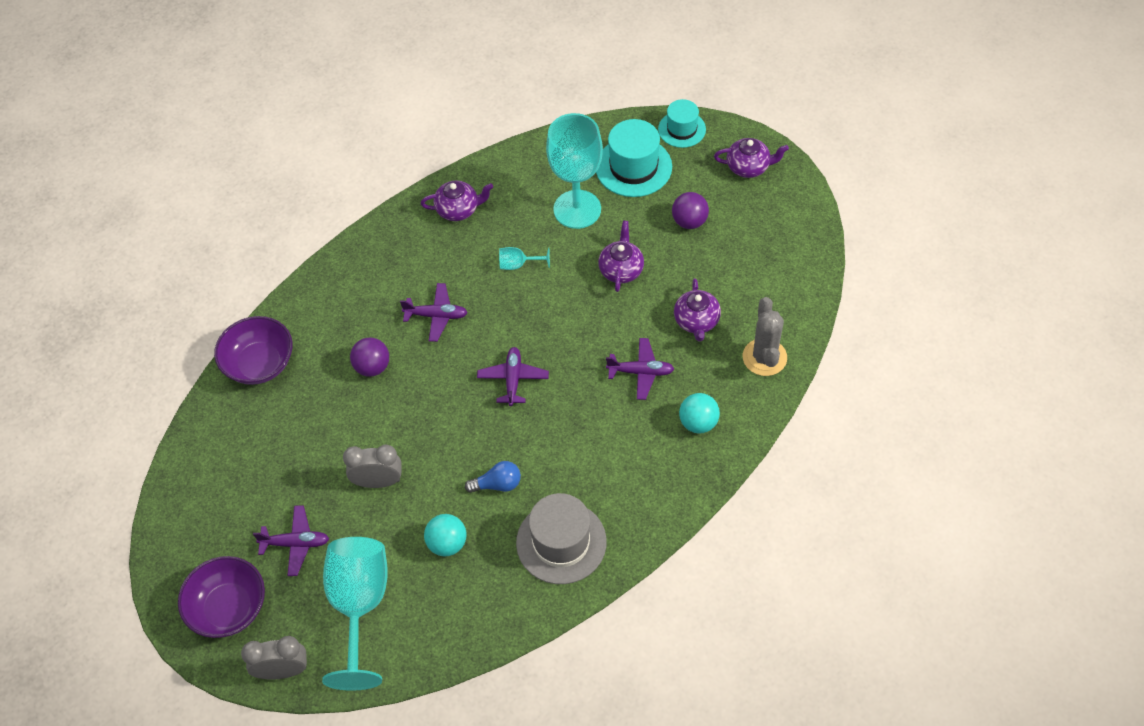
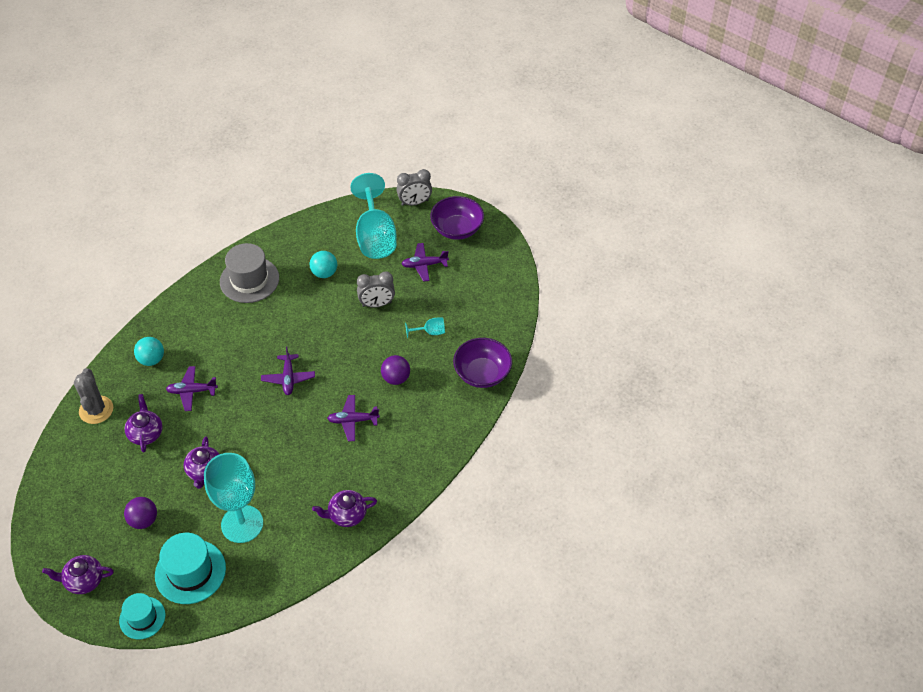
camera: 170 degrees right, 5 degrees down
(497, 484) = (294, 309): blue light bulb -> none
(518, 264) = (290, 468): turquoise goblet -> turquoise goblet (430, 332)

